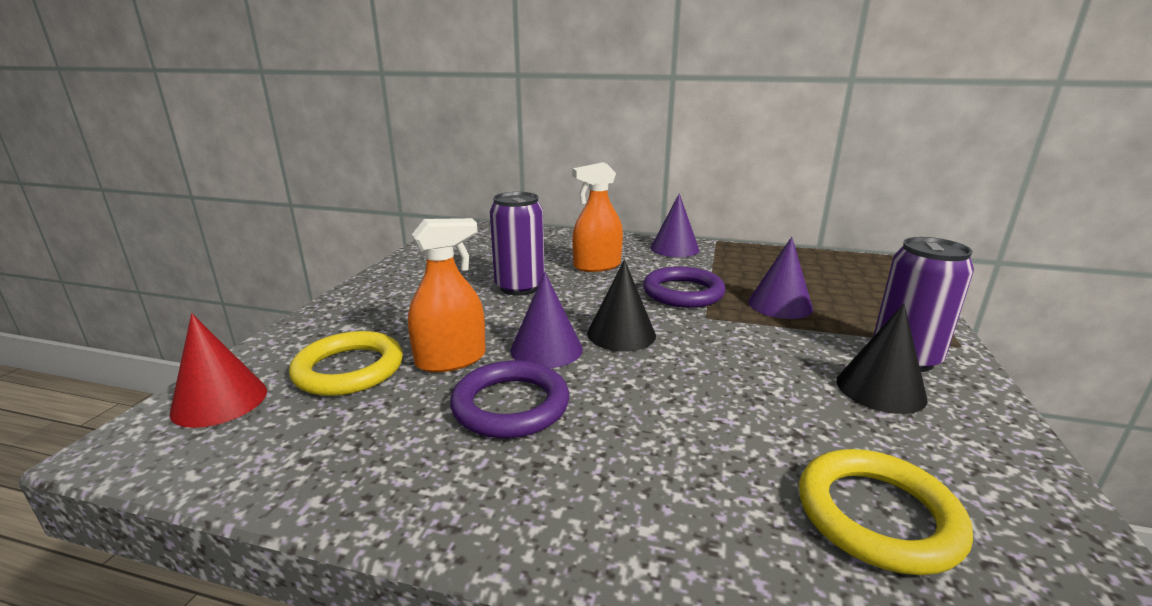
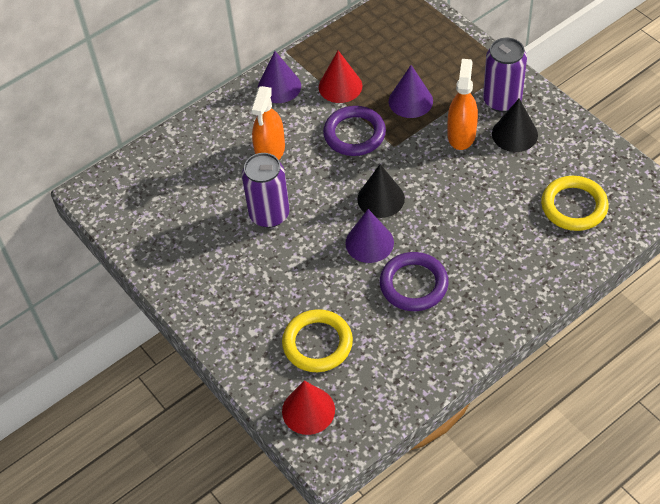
camera: 50 degrees left, 30 degrees up
(451, 360) = (345, 292): orange spray bottle -> orange spray bottle (461, 135)
(725, 269) = (340, 86): none -> red cone

